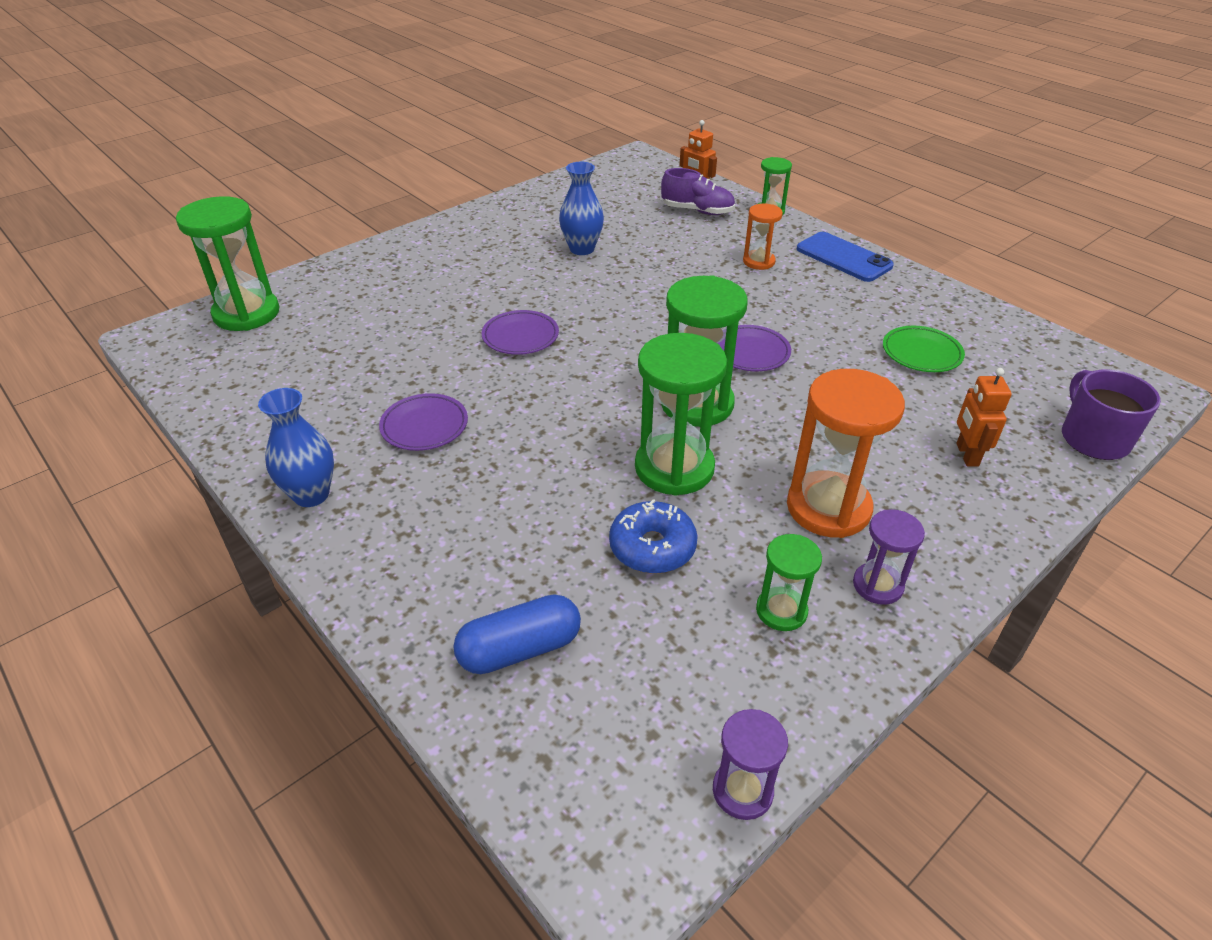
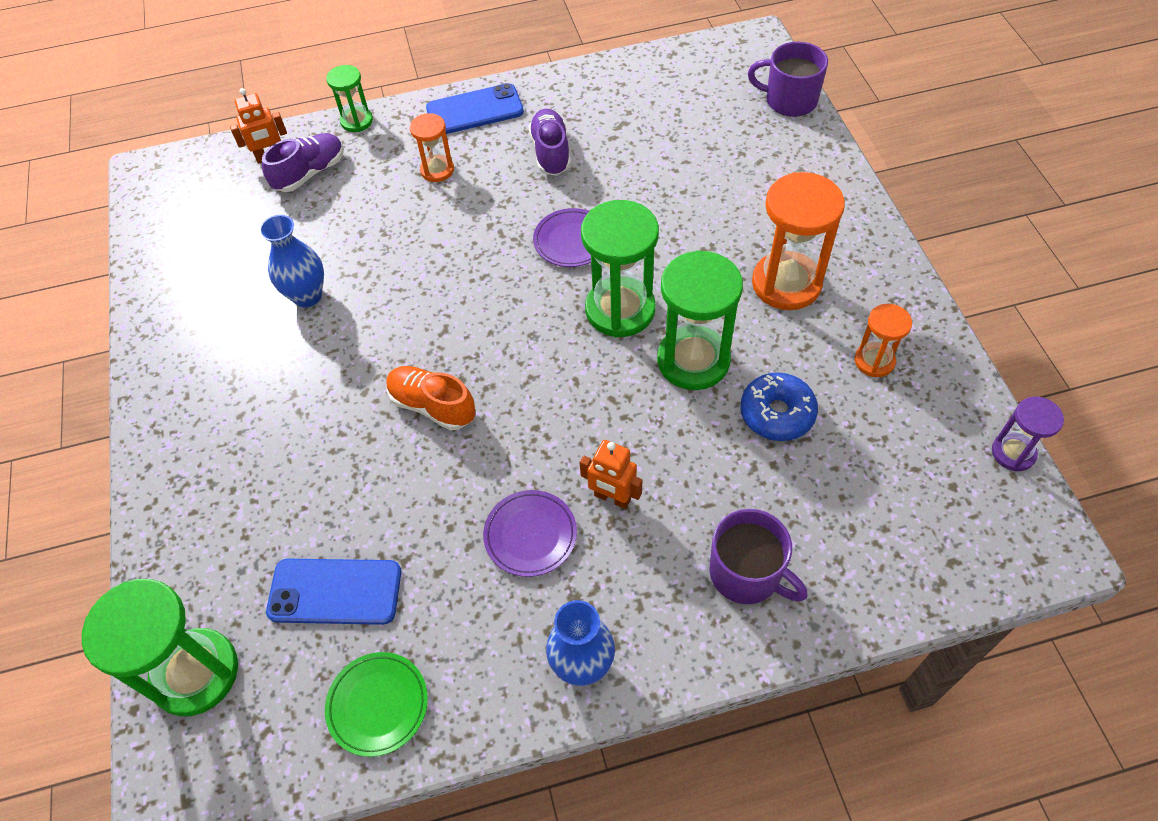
camera: 60 degrees left, 15 degrees up
(331, 348) = (335, 592): none -> blue phone
(448, 577) = (747, 573): none -> purple mug
(519, 649) = (846, 544): blue capsule -> none
(520, 336) = (432, 406): purple plate -> orange shoe
(781, 611) = (874, 361): green hourglass -> orange hourglass
(840, 310) = (551, 153): none -> purple shoe
(877, 585) = (873, 294): purple hourglass -> none
(921, 353) = (641, 135): green plate -> green plate (378, 705)
(966, 455) = (771, 175): orange robot -> orange robot (612, 498)

